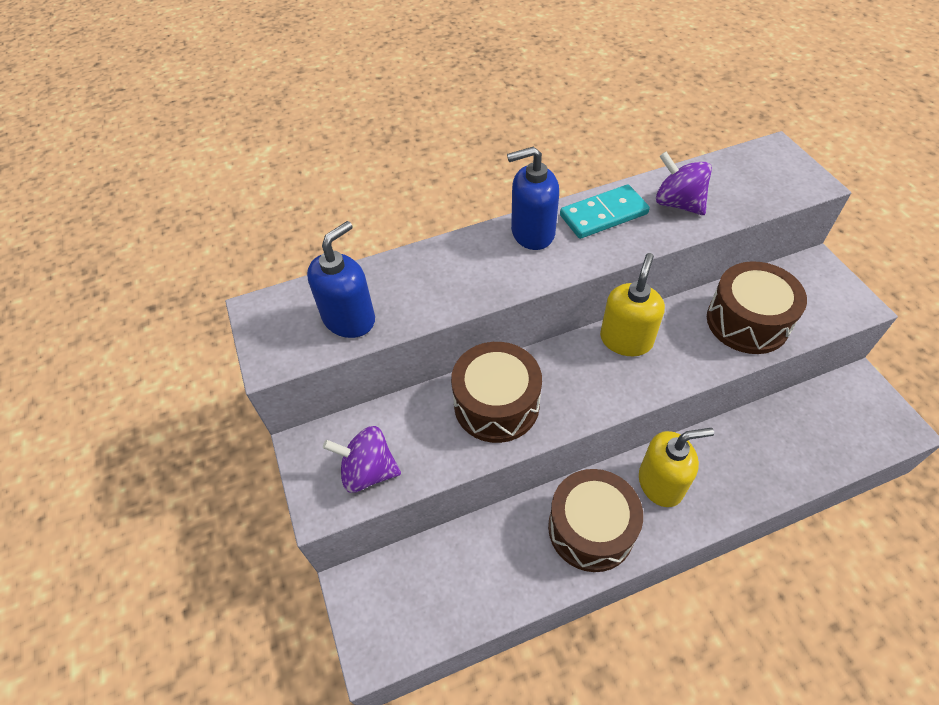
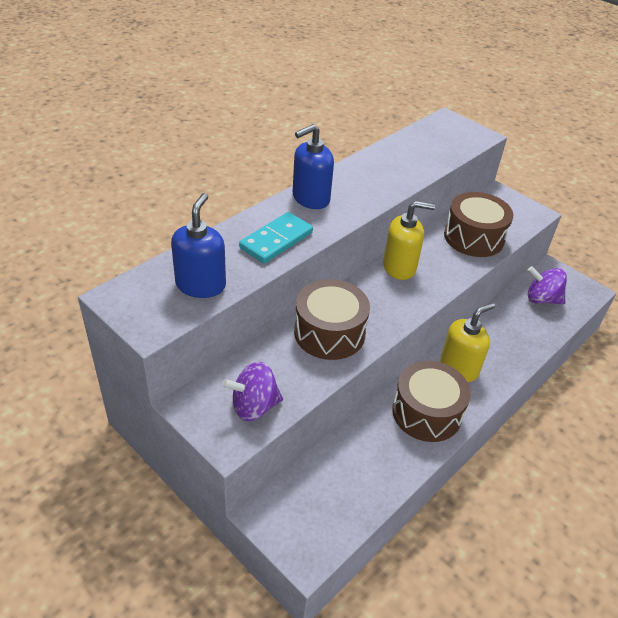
camera: 30 degrees left, 10 degrees down
(603, 215) = (355, 177): turquoise domino -> turquoise domino (276, 240)
(626, 340) = (399, 267): yellow soap dispenser -> yellow soap dispenser turned 90 degrees clockwise
(678, 203) = (402, 162): purple spinning top -> purple spinning top (541, 299)

